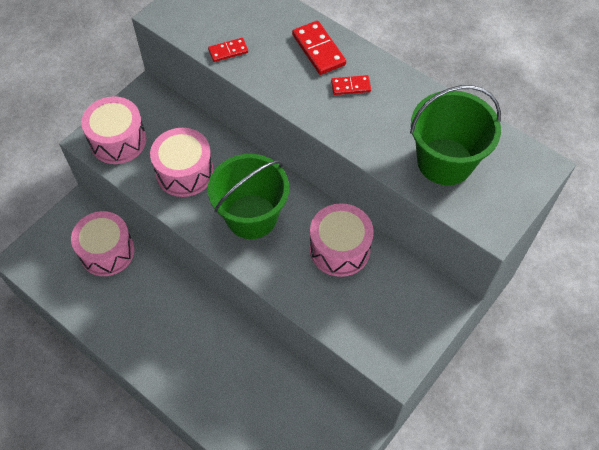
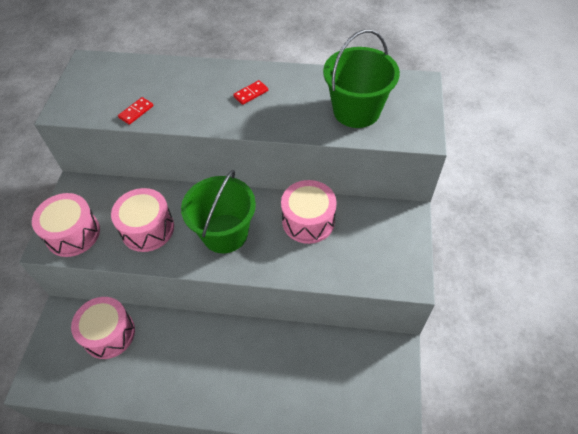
camera: 30 degrees left, 5 degrees down
(318, 50) = (208, 80): red domino -> none

